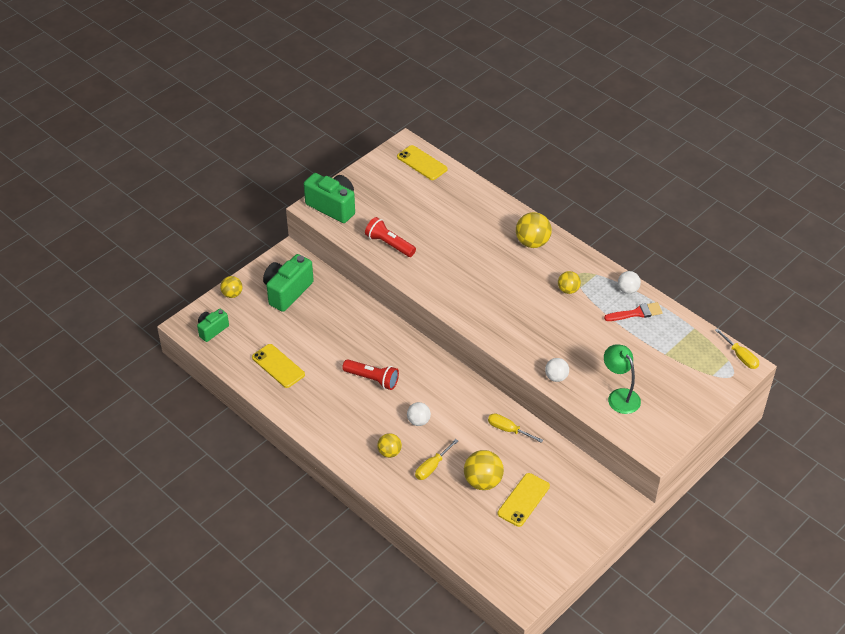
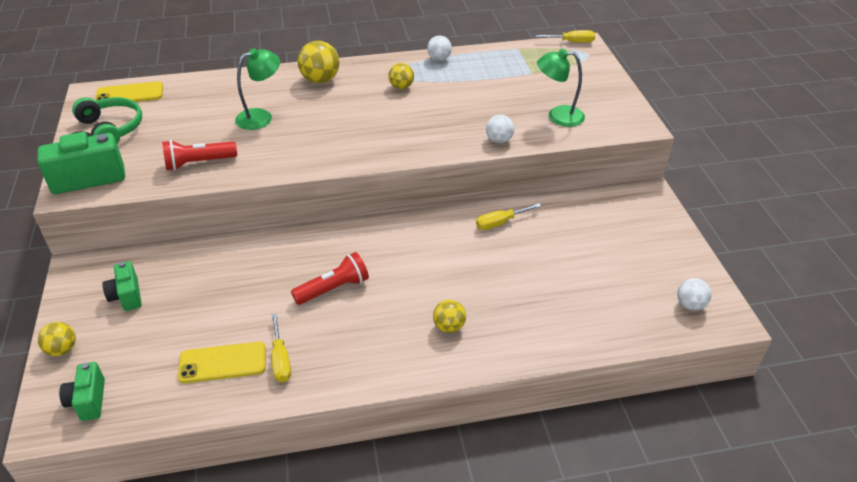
camera: 55 degrees left, 5 degrees down
(287, 291) = (127, 296): green camera -> green camera, size x0.59
(382, 182) = (112, 128): none -> green headphones
(418, 421) = (428, 281): white ball -> white ball (690, 305)
(432, 467) = (499, 301): yellow screwdriver -> yellow screwdriver (280, 359)
(461, 241) = (261, 117): none -> green lamp
(483, 481) = (551, 273): yellow ball -> none
(523, 500) = (598, 255): yellow phone -> none
(636, 313) = (470, 66): red brush -> none

